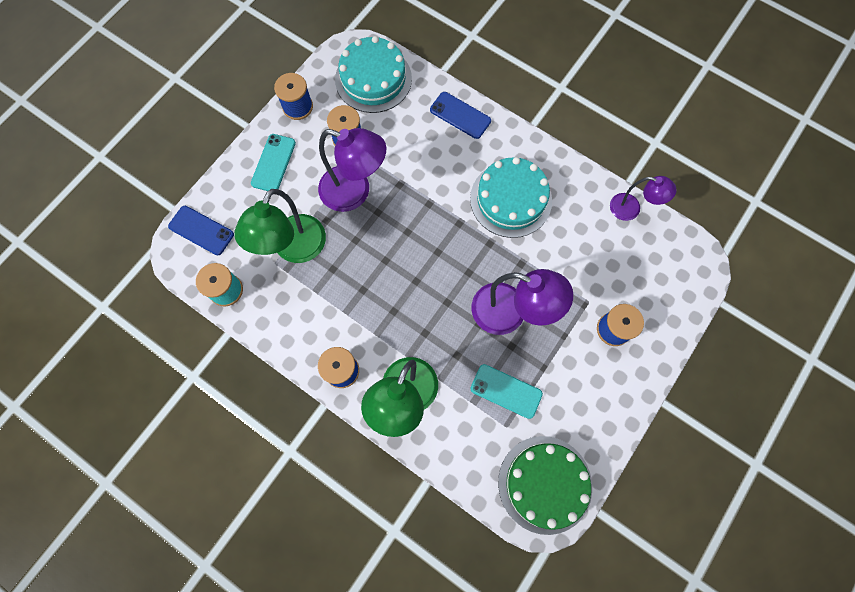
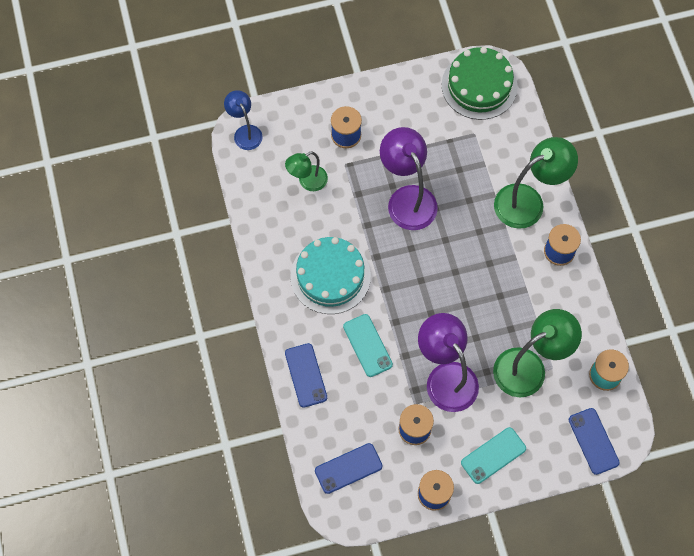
camera: 140 degrees left, 5 degrees down
(373, 79) = (348, 468): turquoise cake -> blue phone
(506, 391) = (455, 154): turquoise phone -> turquoise phone (367, 345)
(603, 261) = (307, 181): none -> green lamp
(631, 209) = (249, 200): purple lamp -> none
(694, 262) = (245, 132): none -> blue lamp

